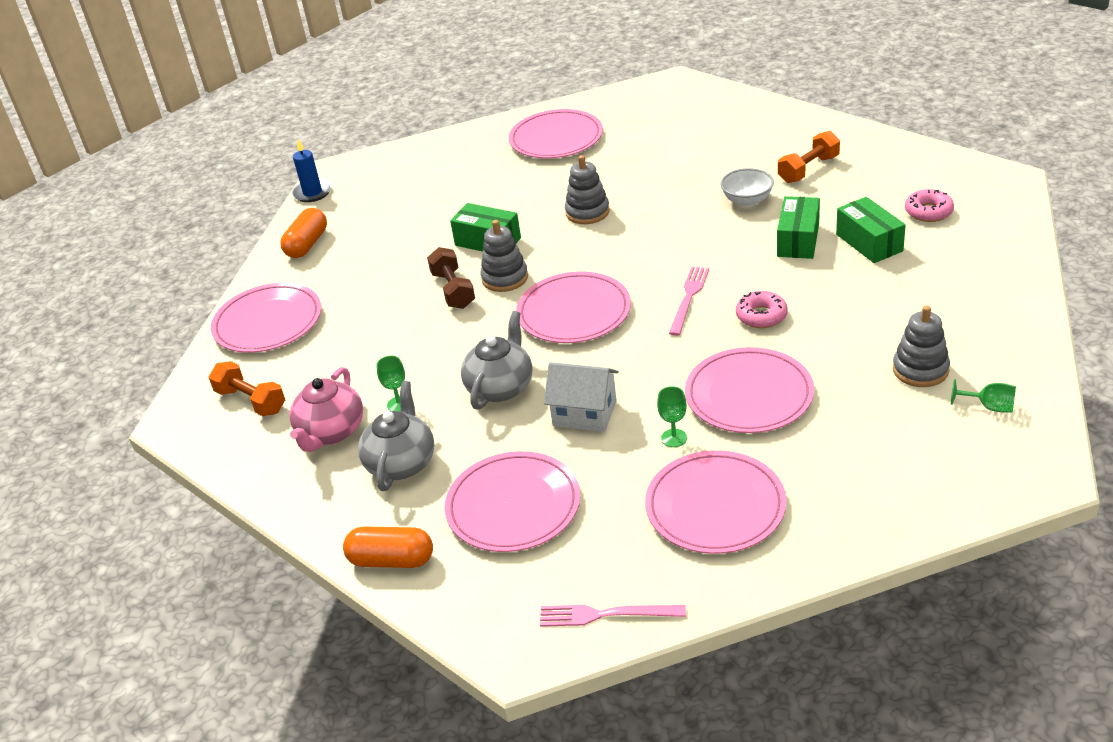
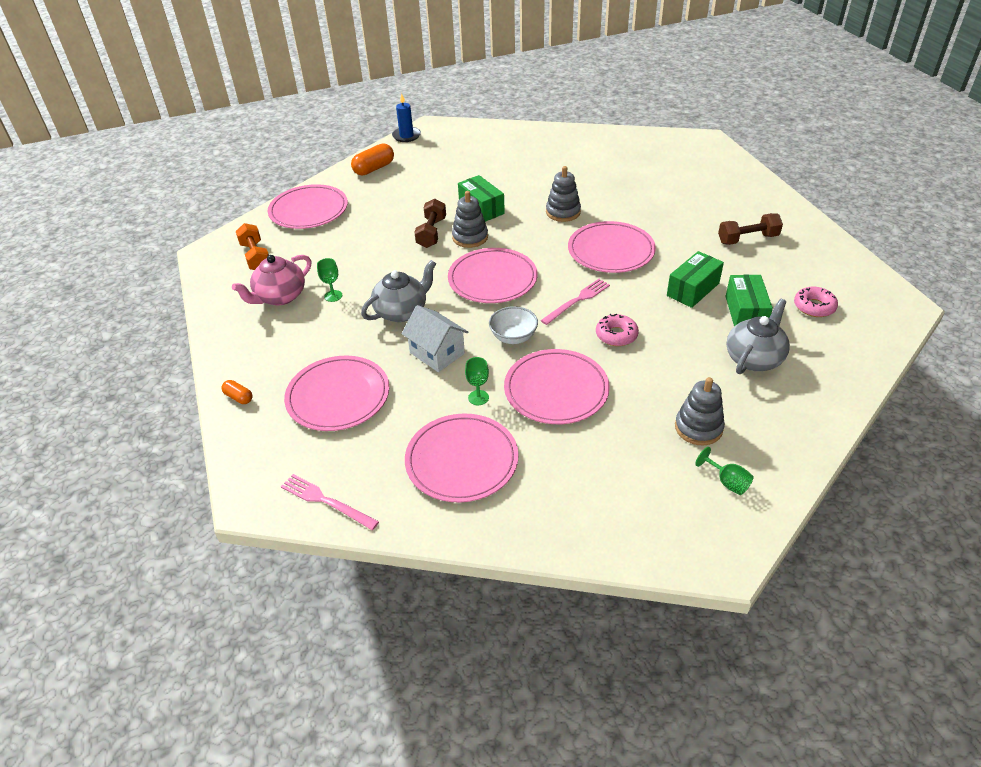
camera: 25 degrees right, 5 degrees up
(391, 560) = (239, 397): orange capsule -> orange capsule, size x0.55
(401, 463) = (300, 335): grey teapot -> grey teapot (754, 358)
(556, 138) = (587, 153): pink plate -> pink plate (611, 251)
(747, 200) = (681, 245): white bowl -> white bowl (513, 337)
(808, 169) = (747, 239): orange dumbbell -> brown dumbbell

